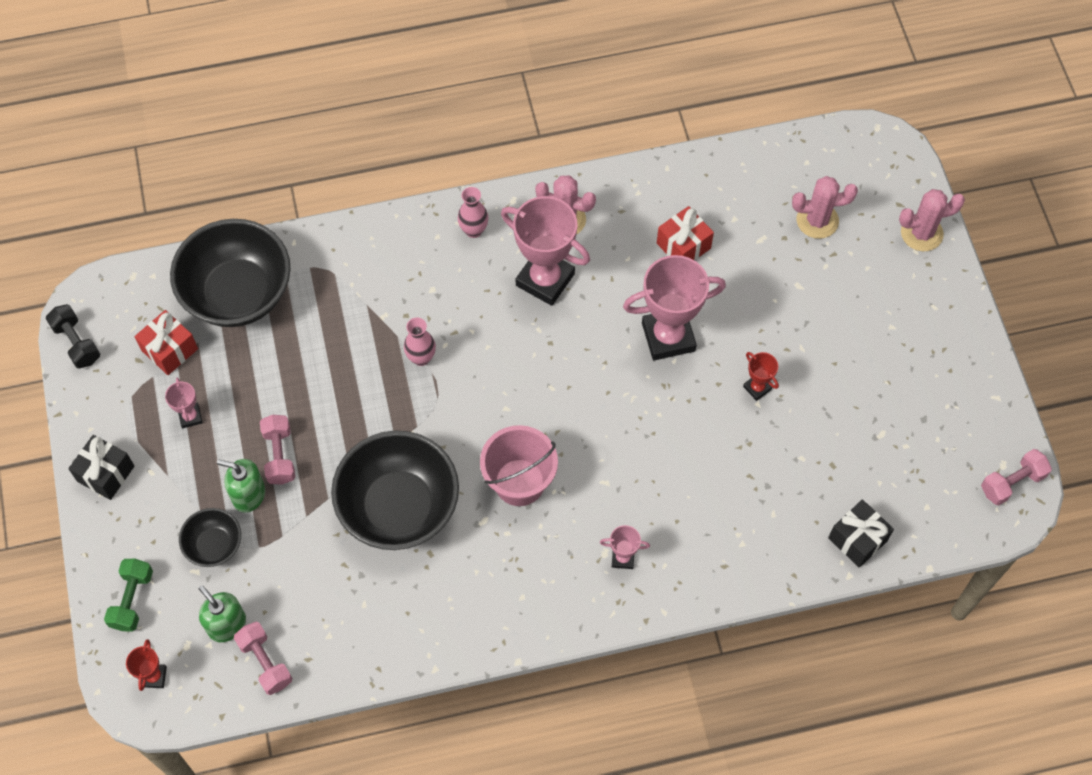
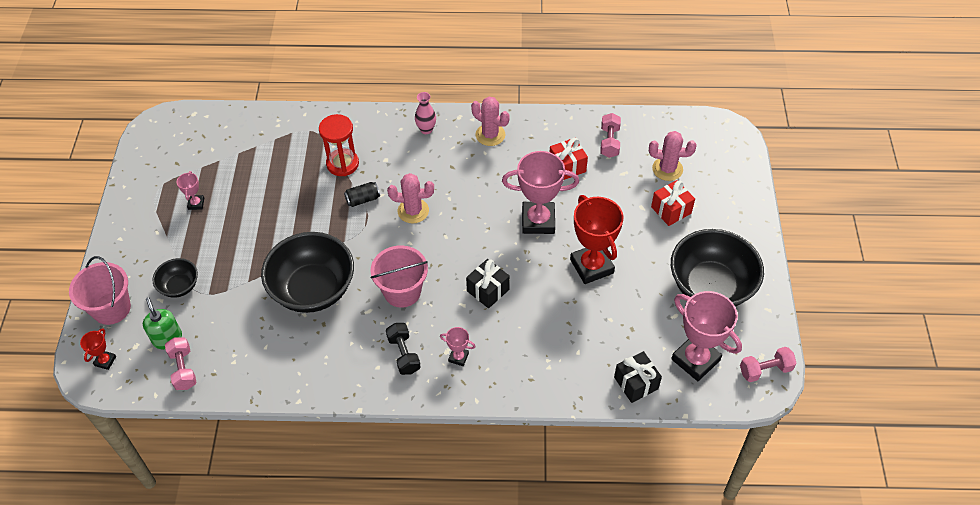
camera: 15 degrees right, 10 degrees down
(76, 343) = (142, 145): black dumbbell -> black dumbbell (403, 354)
(106, 474) = (127, 226): black gift -> black gift (488, 290)
(132, 599) = (111, 308): green dumbbell -> pink bucket
(170, 350) = (199, 161): red gift -> red gift (671, 210)
(238, 293) = (257, 137): black bowl -> black bowl (710, 287)
(248, 495) = (215, 260): green soap dispenser -> none
(279, 455) = (245, 239): pink dumbbell -> pink dumbbell (609, 142)
(374, 309) = (342, 164): none -> red hourglass
(421, 358) = (363, 199): pink vase -> black can
(545, 280) = (464, 168): pink trophy -> pink trophy (695, 360)
(757, 388) = (591, 266): red trophy -> red trophy, size x2.17
(921, 233) = (741, 191): pink cactus -> pink cactus (413, 211)

